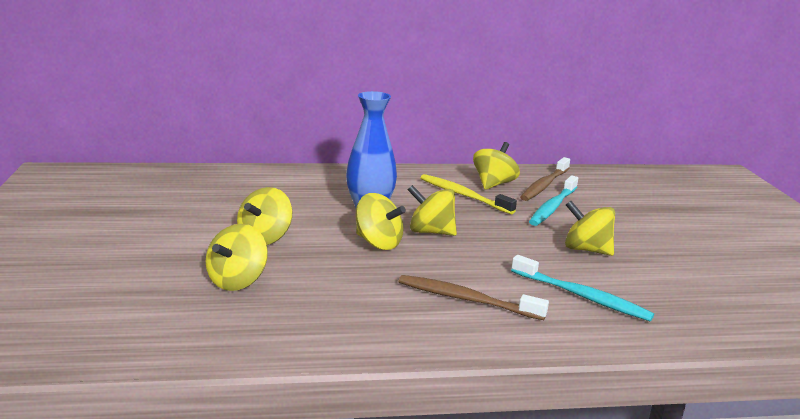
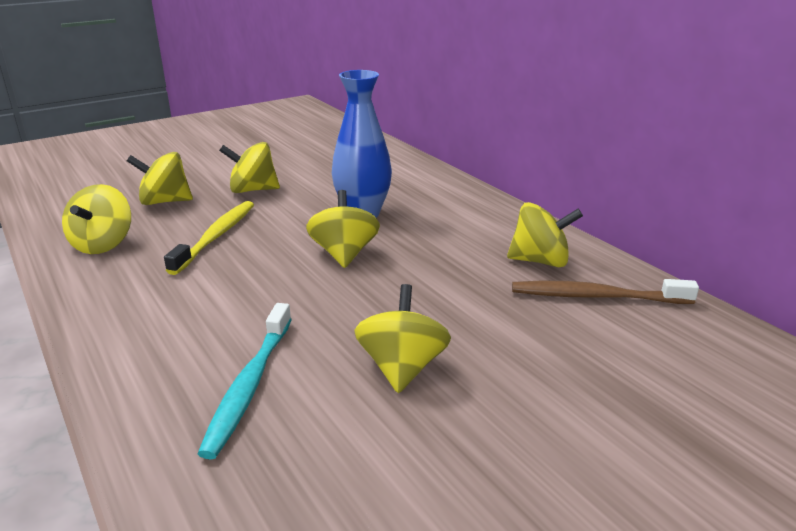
camera: 65 degrees right, 5 degrees up
(378, 243) = (288, 235): yellow spinning top -> yellow spinning top (103, 244)
(463, 195) = (473, 250): yellow toothbrush -> yellow toothbrush (216, 236)
(466, 299) = (191, 307): brown toothbrush -> none
(553, 207) = (522, 316): turquoise toothbrush -> none

